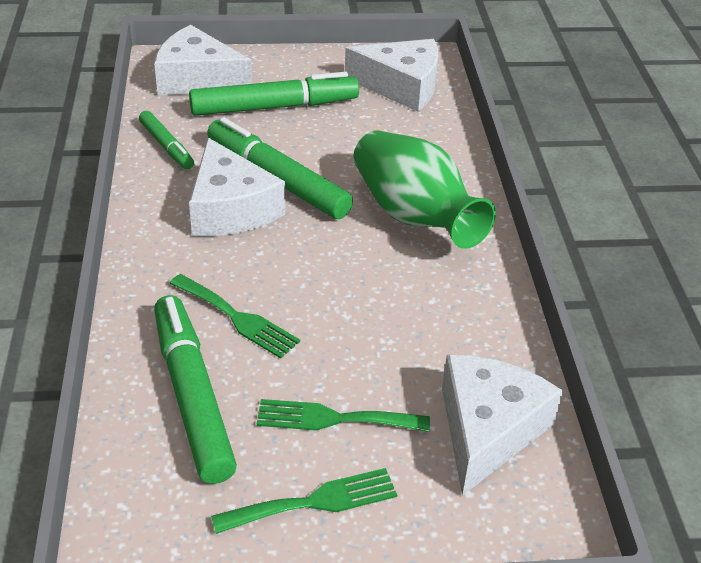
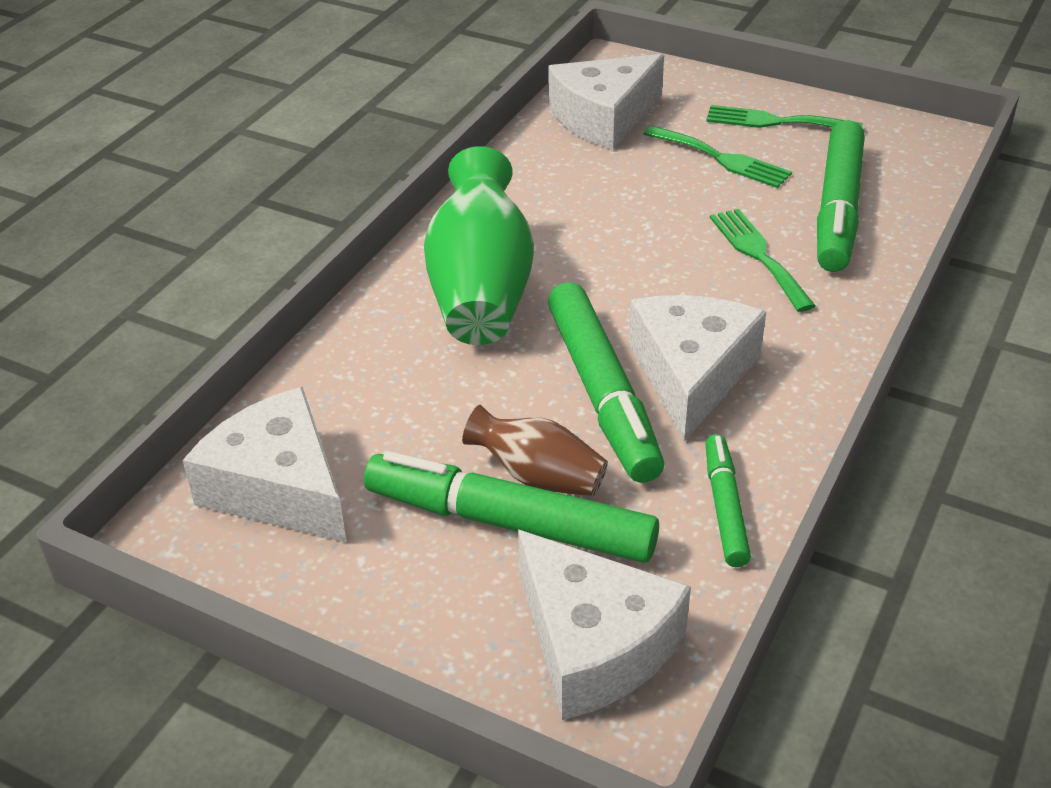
camera: 145 degrees left, 0 degrees up
(277, 129) = (538, 476): none -> brown vase

